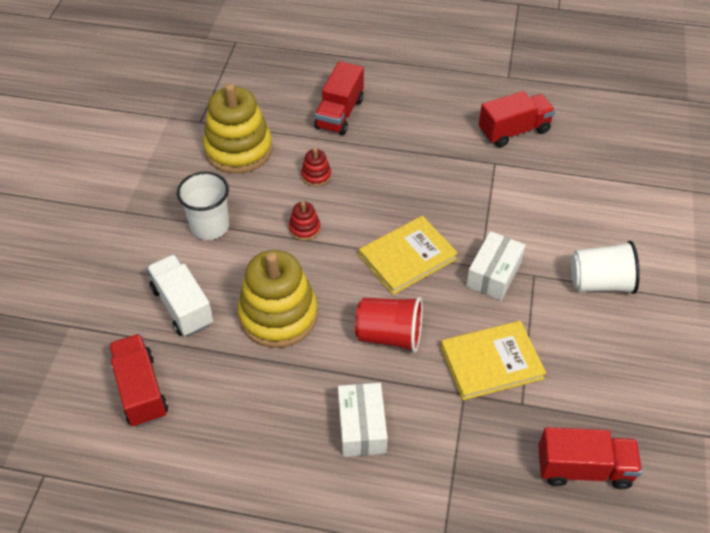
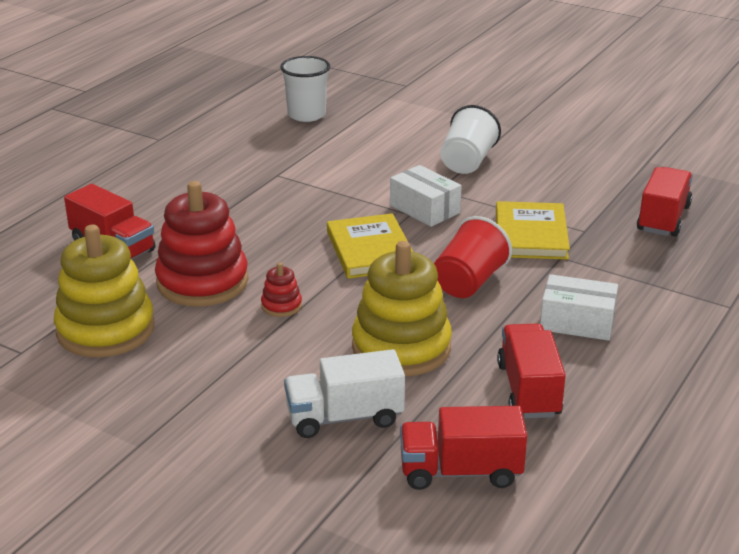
camera: 70 degrees left, 20 degrees down
(210, 226) = (224, 374): white cup -> white cup (306, 115)
(316, 175) = (202, 282): red stacking toy -> red stacking toy, size x2.31
(514, 131) = (241, 155): red truck -> red truck (528, 390)

